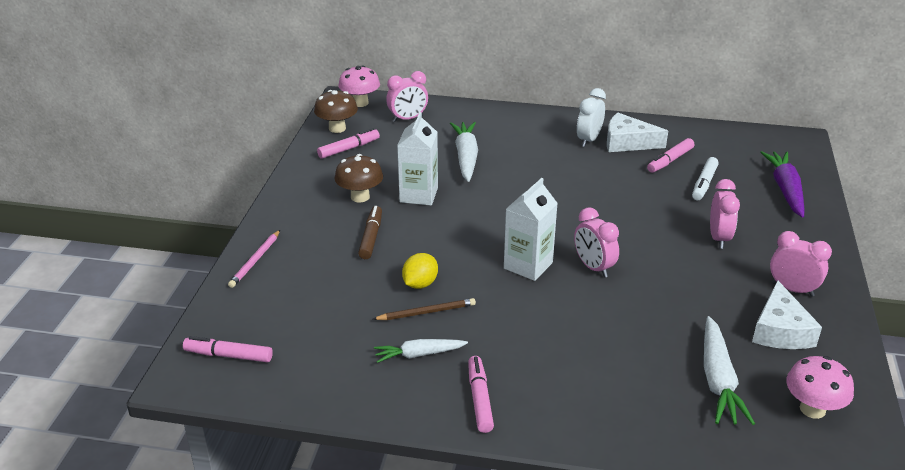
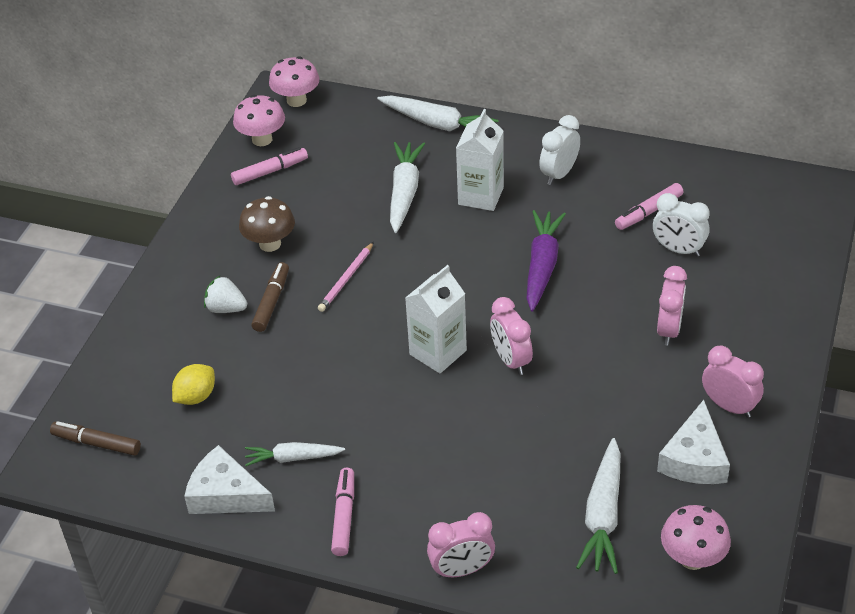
camera: 10 degrees right, 10 degrees up
(228, 355) = (97, 443): pink marker -> brown marker
(255, 260) = (140, 325): pink pencil -> pink pencil (346, 279)
(331, 244) = (226, 308): none -> white strawberry
(337, 128) = (262, 139): brown mushroom -> pink mushroom
(408, 119) = (348, 129): pink clock -> pink clock (462, 570)
(418, 195) = (337, 245): white carton -> white carton (481, 196)
(420, 284) = (313, 368): yellow lemon -> yellow lemon (196, 396)
(426, 312) = (312, 405): brown pencil -> none
(480, 113) = (437, 124): none -> white carrot
(627, 142) = (605, 181): white cheese -> white cheese (226, 494)
(704, 184) = (678, 250): white marker -> white clock
(785, 190) = (774, 265): purple carrot -> purple carrot (542, 266)

